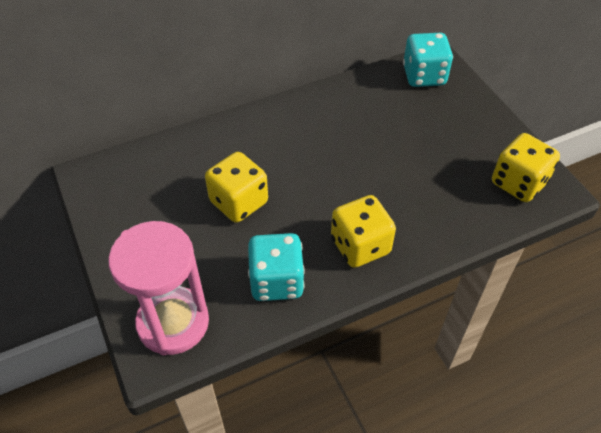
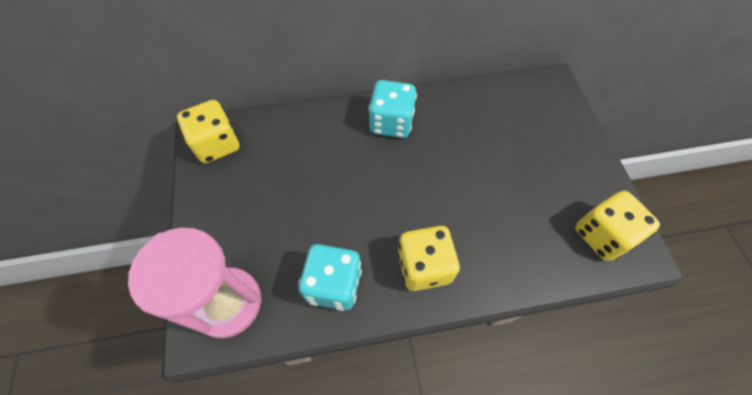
camera: 15 degrees right, 10 degrees up
(239, 202) = (324, 191): yellow dice -> yellow dice (217, 144)
(424, 76) = (536, 97): turquoise dice -> turquoise dice (391, 123)

